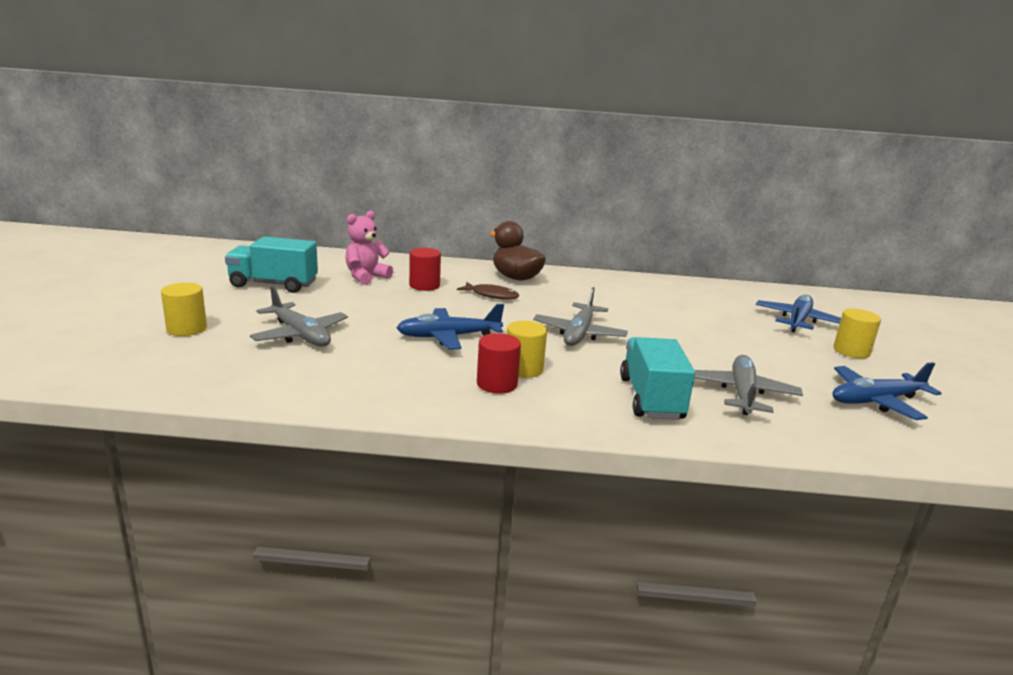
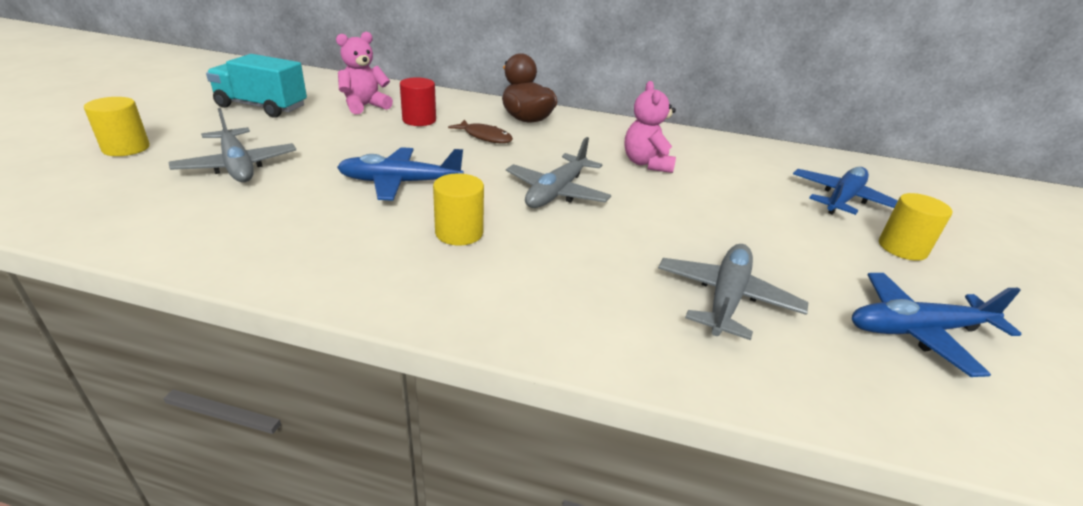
camera: 10 degrees right, 10 degrees up
(497, 384) = (412, 250): red cylinder -> none
(637, 306) = (646, 164): none -> pink teddy bear
(651, 398) = (597, 292): turquoise truck -> none

